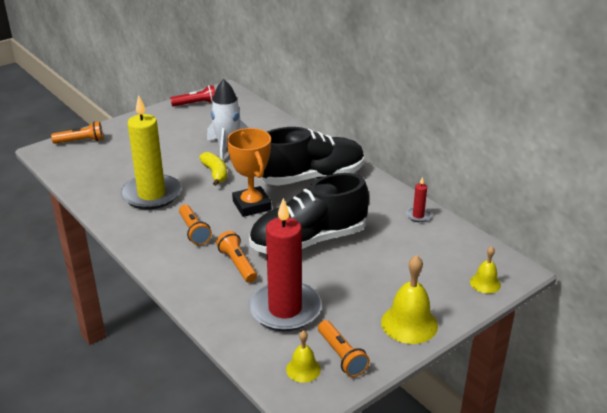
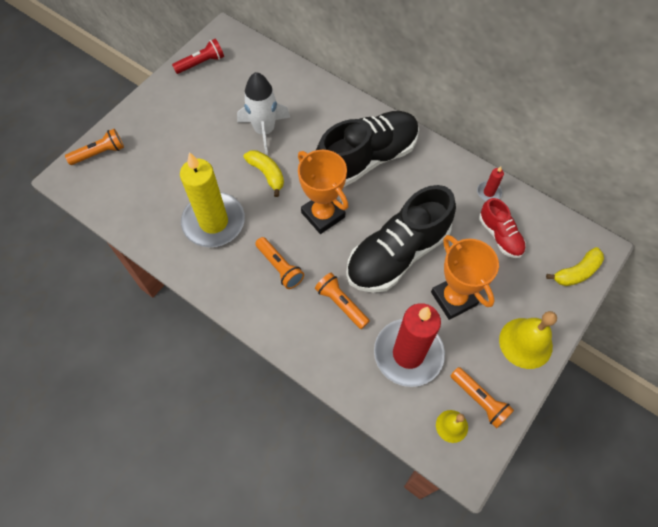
camera: 15 degrees left, 30 degrees up
(349, 279) = (454, 298): none -> orange trophy
(416, 245) = (500, 235): none -> red shoe
(485, 283) = (576, 272): yellow bell -> yellow banana

